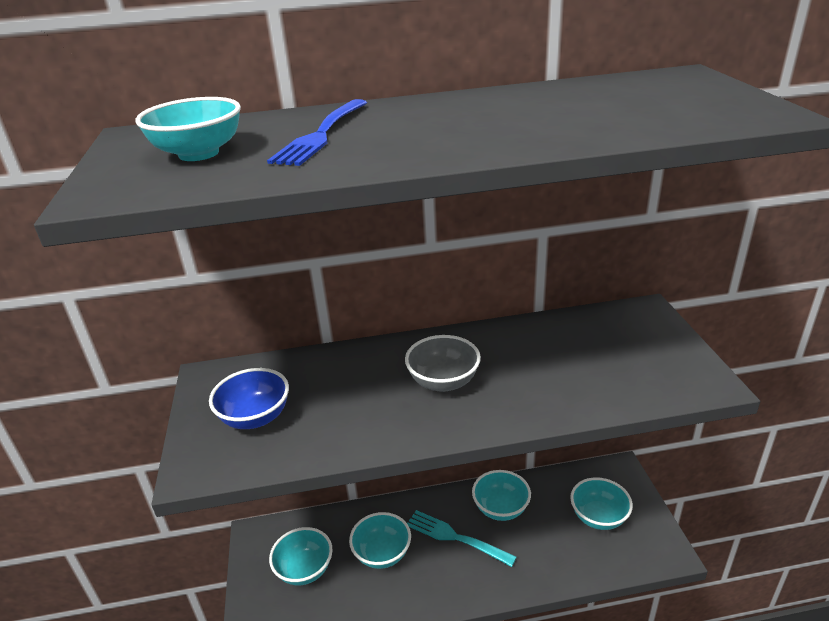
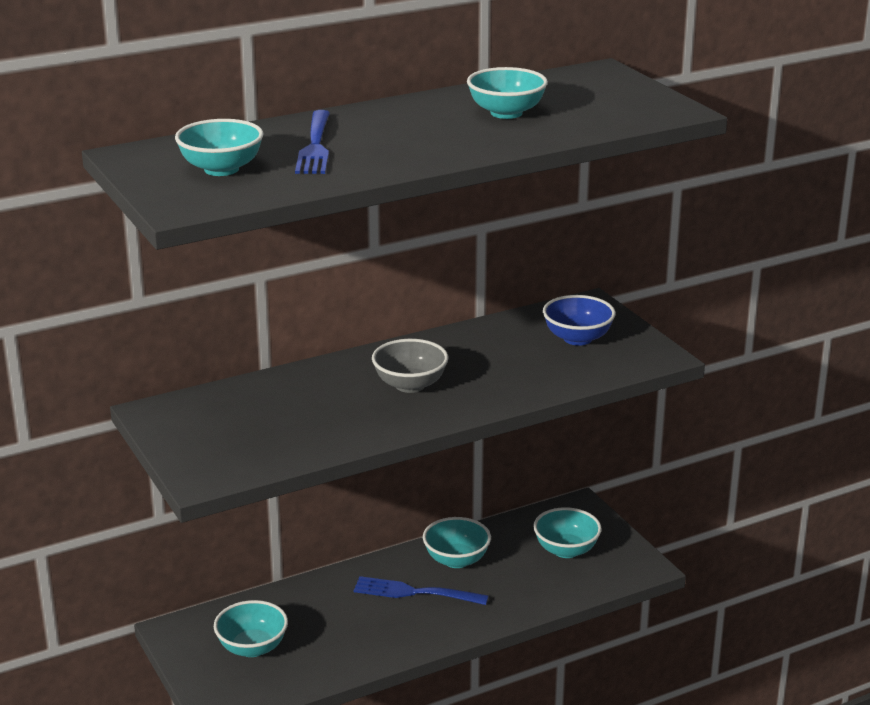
camera: 20 degrees left, 5 degrees down
(255, 417) = (234, 435): blue bowl -> blue bowl (577, 338)
(382, 553) = (336, 619): turquoise bowl -> turquoise bowl (506, 113)
(456, 538) = (416, 592): turquoise fork -> blue fork

